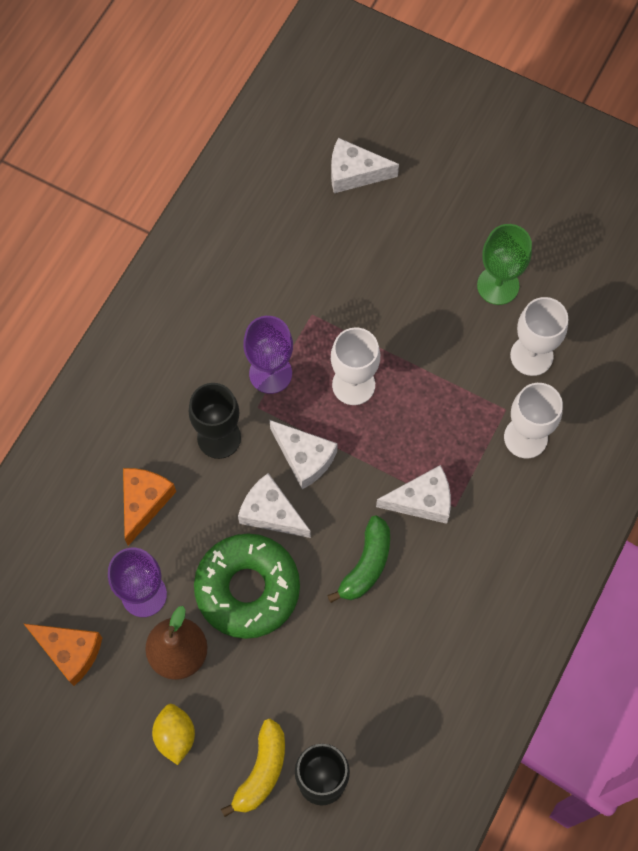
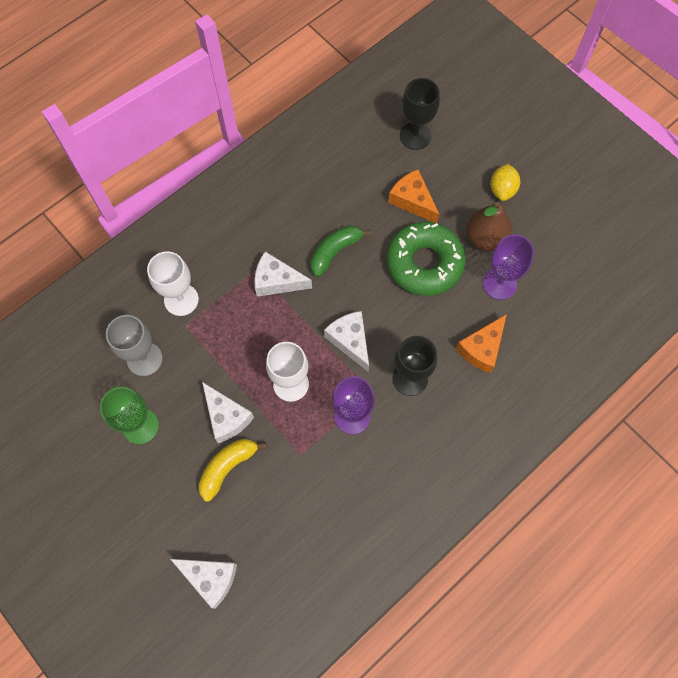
camera: 160 degrees left, 0 degrees up
(70, 651) = (562, 263): orange cheese -> orange cheese (412, 201)
(262, 771) = (451, 153): yellow banana -> yellow banana (227, 467)
(271, 513) = (389, 309): white cheese -> white cheese (226, 417)
(531, 356) = (144, 359): white goblet -> grey goblet

